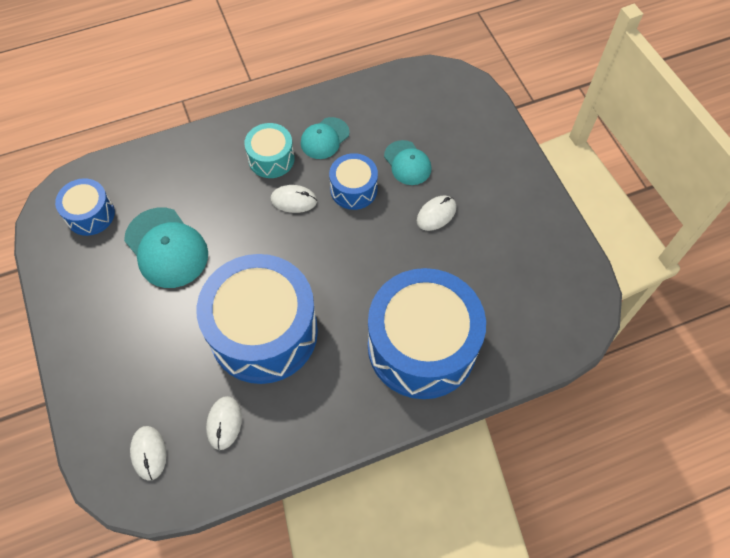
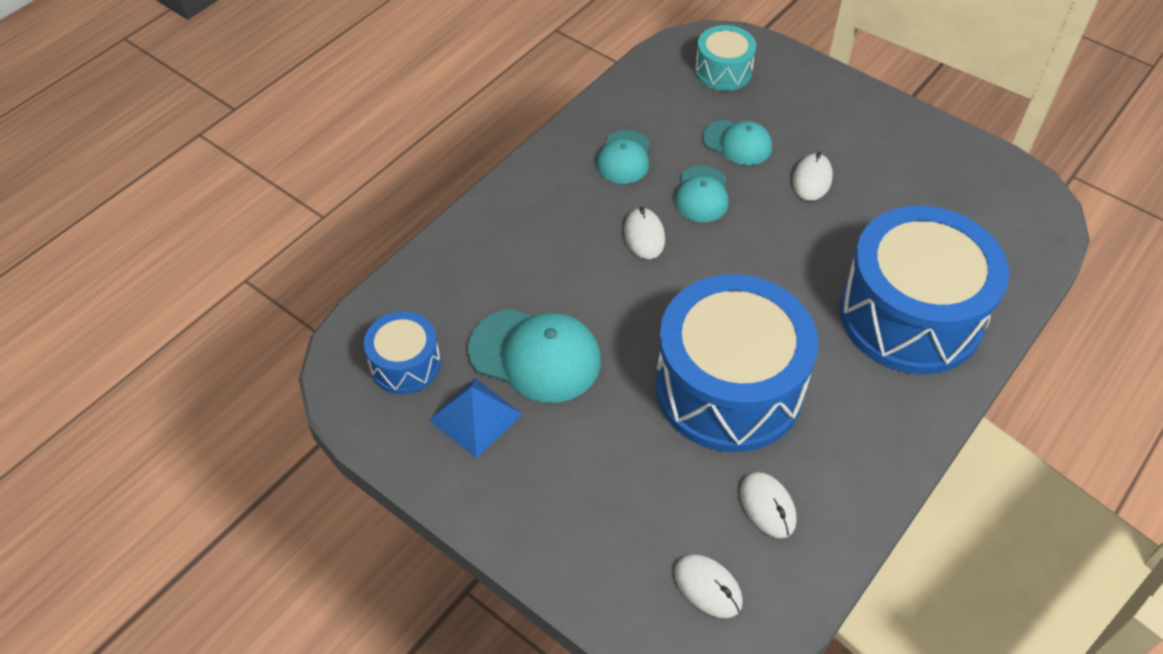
camera: 30 degrees left, 10 degrees down
(103, 269) = (476, 417): none -> blue pyramid
(271, 159) = (580, 205): turquoise drum -> turquoise drum (723, 71)
(294, 200) = (644, 236): white mouse -> white mouse turned 75 degrees counterclockwise
(353, 189) = (702, 194): blue drum -> turquoise cap

